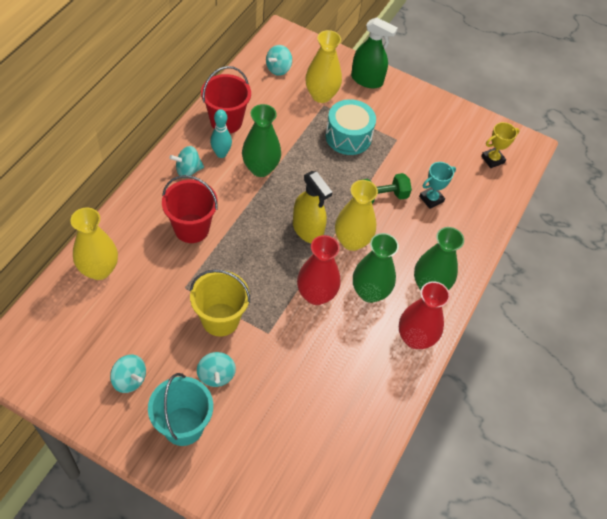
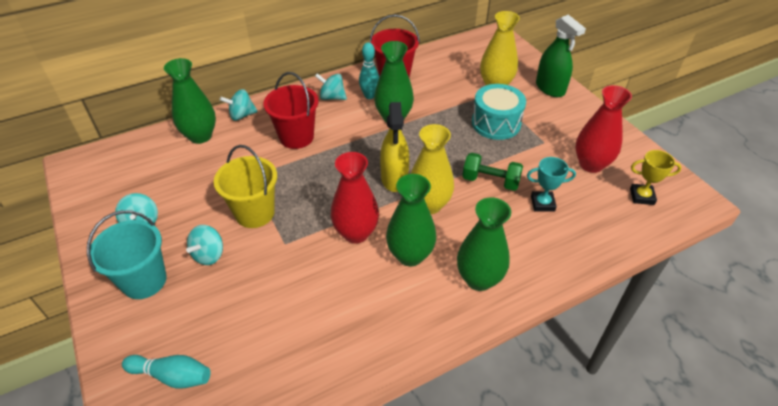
camera: 40 degrees right, 10 degrees down
(99, 270) = (200, 136): yellow vase -> green vase
(277, 480) = (172, 376): none -> turquoise bowling pin
(278, 69) = (471, 56): turquoise spinning top -> turquoise spinning top (241, 115)
(415, 338) = (423, 320): red vase -> red vase (591, 164)

